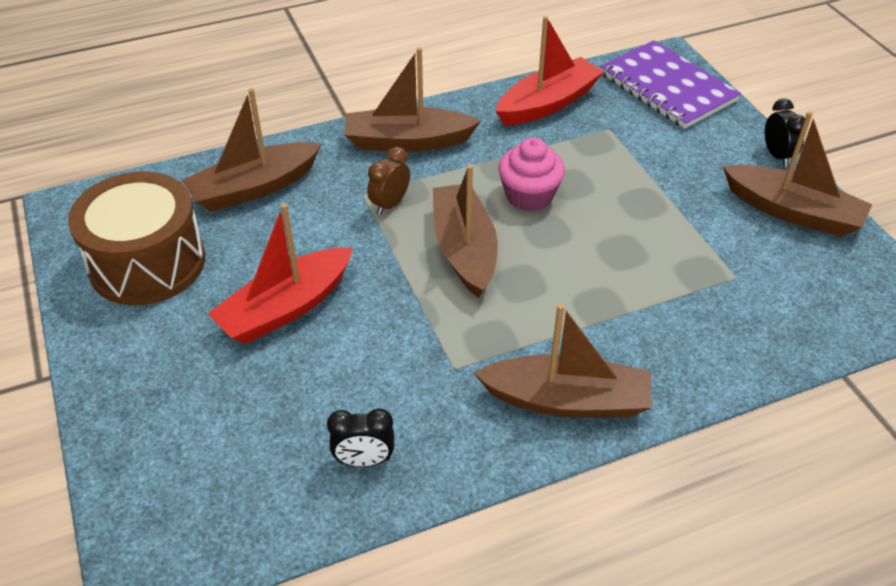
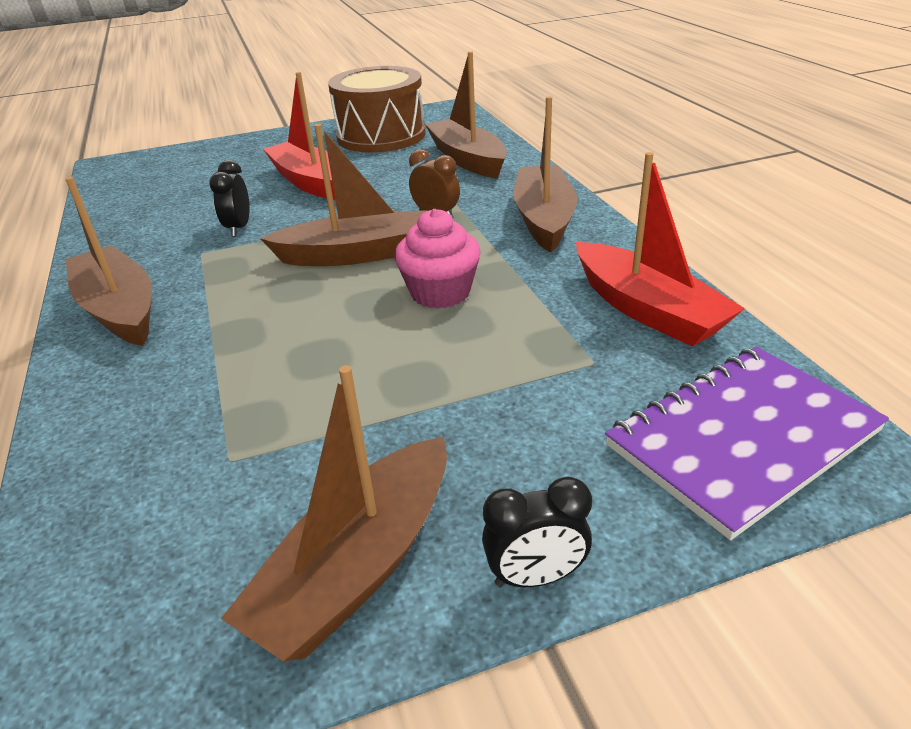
camera: 95 degrees right, 10 degrees down
(364, 460) = (133, 220): black clock -> black clock (238, 228)
(567, 400) = (119, 309): brown boat -> brown boat turned 135 degrees clockwise

